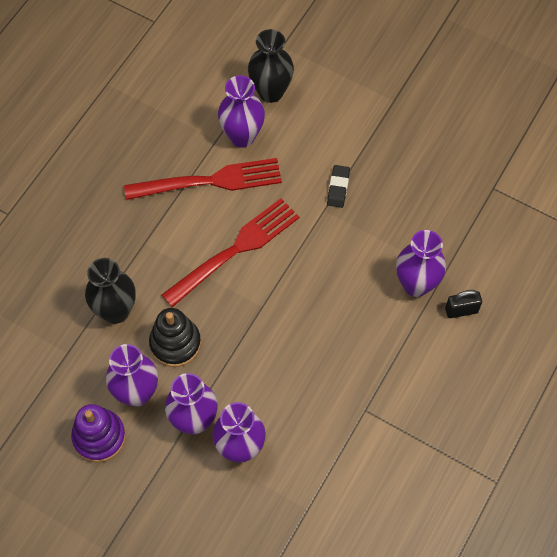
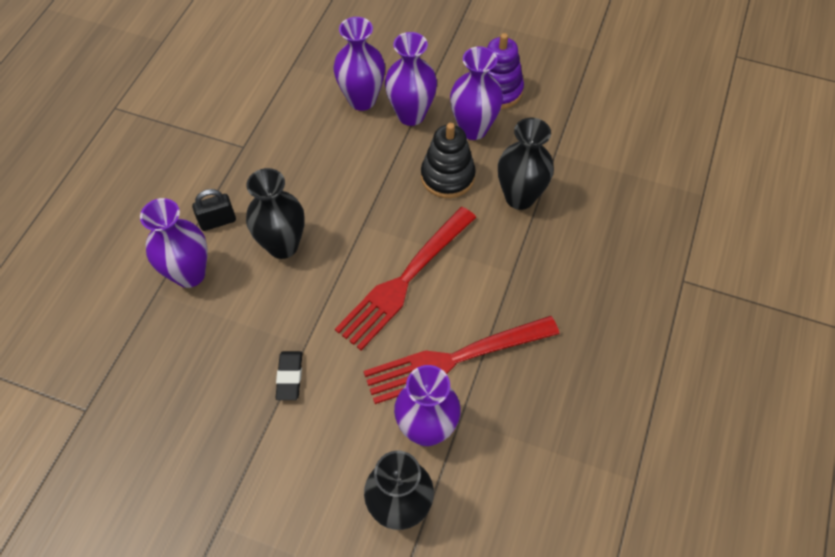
camera: 170 degrees right, 5 degrees down
(334, 298) = (283, 245): none -> black vase
(461, 310) = (138, 254): black padlock -> black padlock (218, 221)

